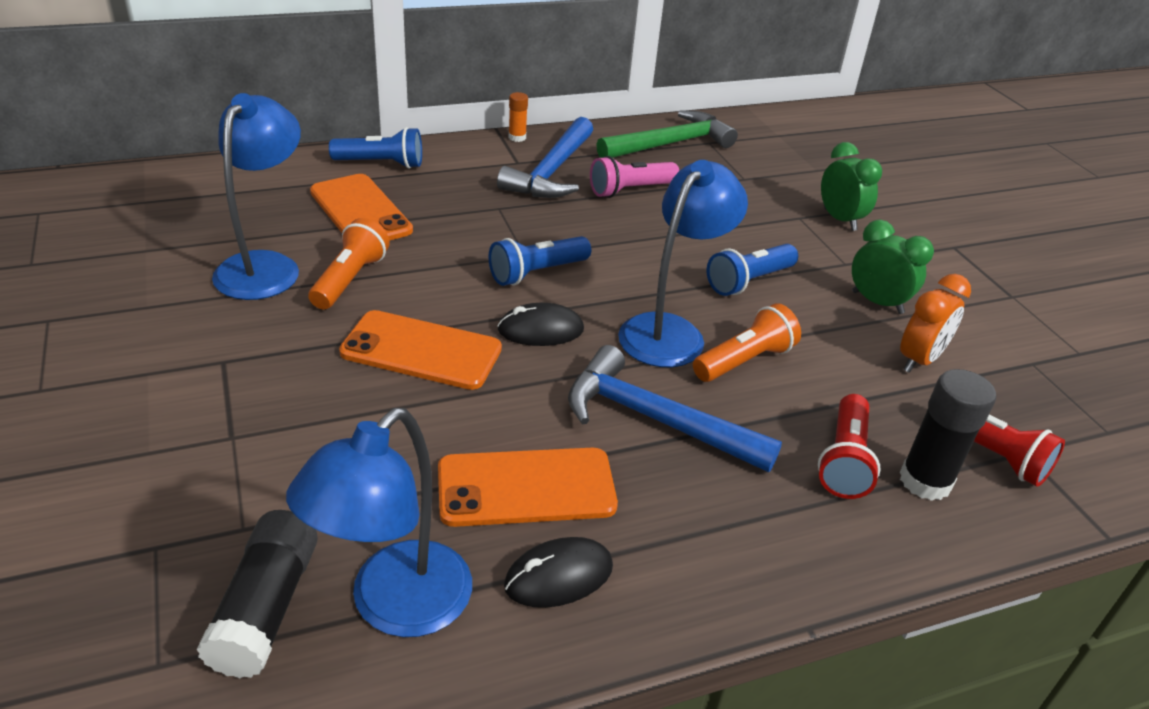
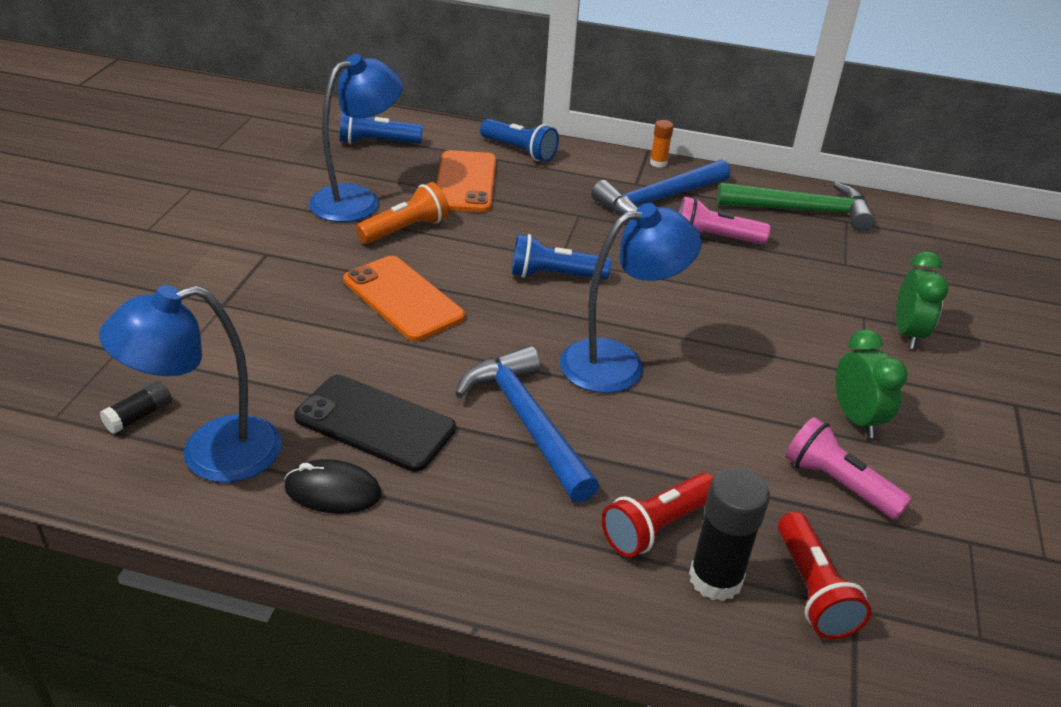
camera: 35 degrees right, 0 degrees up
(266, 608) = (139, 416): black glue stick -> black glue stick, size x0.54
(526, 487) = (375, 423): orange phone -> black phone
(540, 330) = (509, 319): black mouse -> none
(744, 361) = (658, 412): orange flashlight -> none
(749, 281) = (741, 352): blue flashlight -> blue flashlight (377, 142)
(919, 360) = (838, 484): orange clock -> pink flashlight

